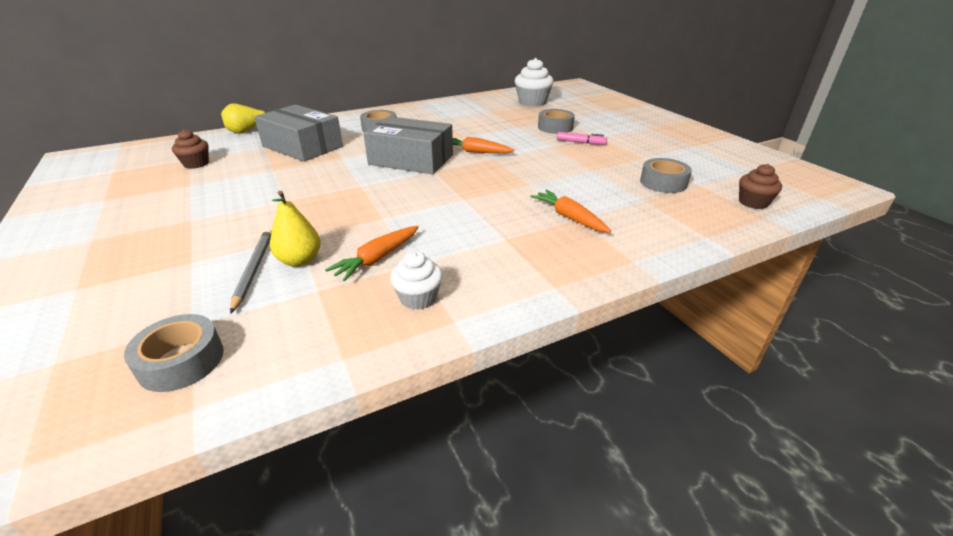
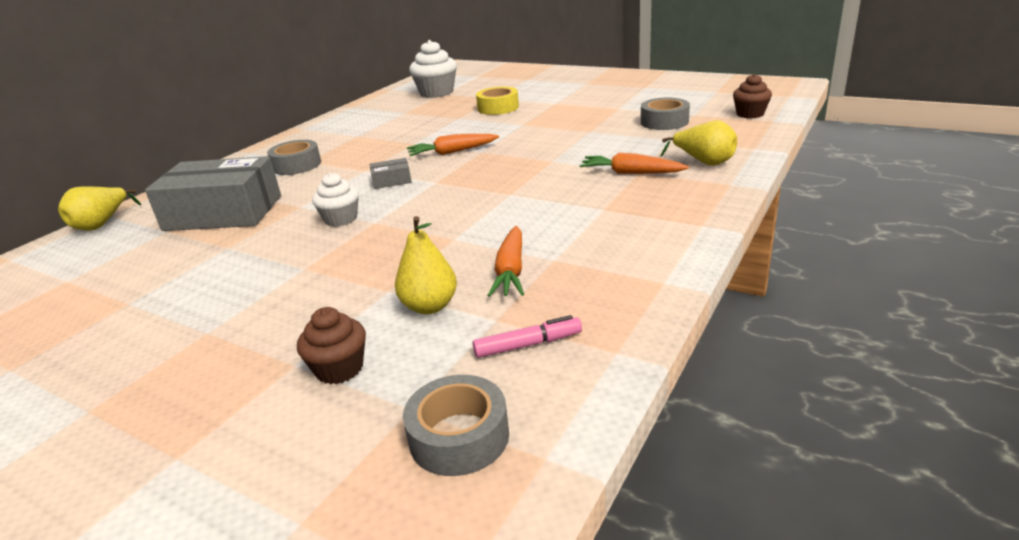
camera: 30 degrees left, 5 degrees down
(196, 164) = (91, 281): brown cupcake -> brown cupcake (339, 369)
(253, 269) = (390, 336): grey pencil -> none
(411, 159) = (391, 181): grey box -> grey box, size x0.41
(418, 298) = (604, 281): white cupcake -> white cupcake (341, 219)
(555, 127) = (498, 108): grey tape -> yellow tape
(580, 142) = (544, 113): pink marker -> pink marker (528, 345)
(641, 232) = (704, 162): none -> yellow pear

